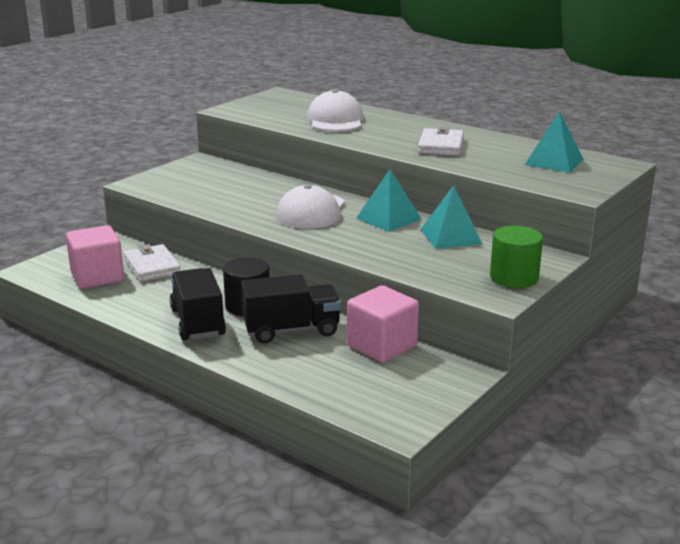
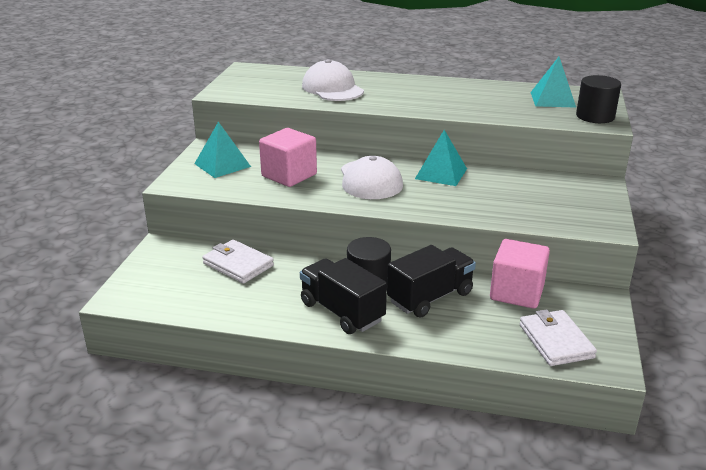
camera: 25 degrees left, 5 degrees up
(97, 277) = (196, 289): pink cube -> pink cube (289, 175)
(441, 146) = (450, 99): white wallet -> white wallet (556, 341)
(450, 236) = (508, 180): turquoise pyramid -> turquoise pyramid (222, 165)
(514, 278) = (597, 208): green cylinder -> none
(577, 184) = (595, 116): none -> black cylinder

